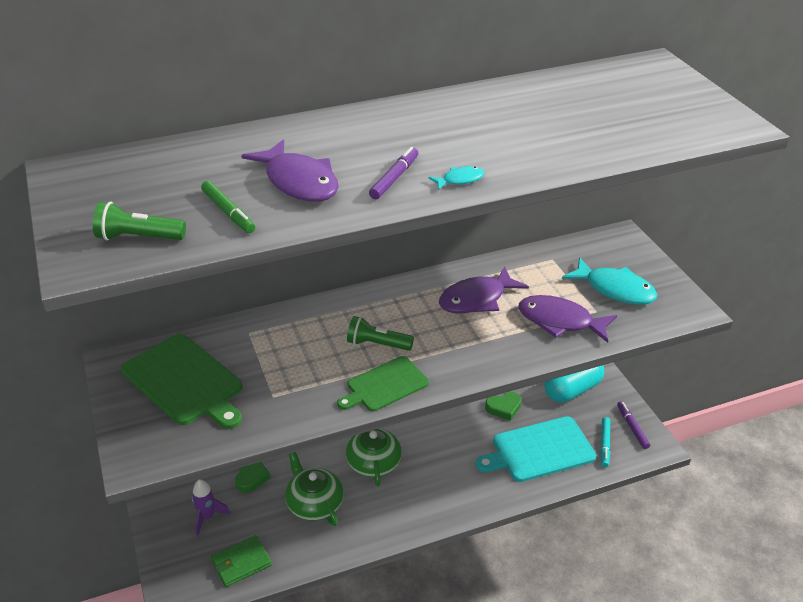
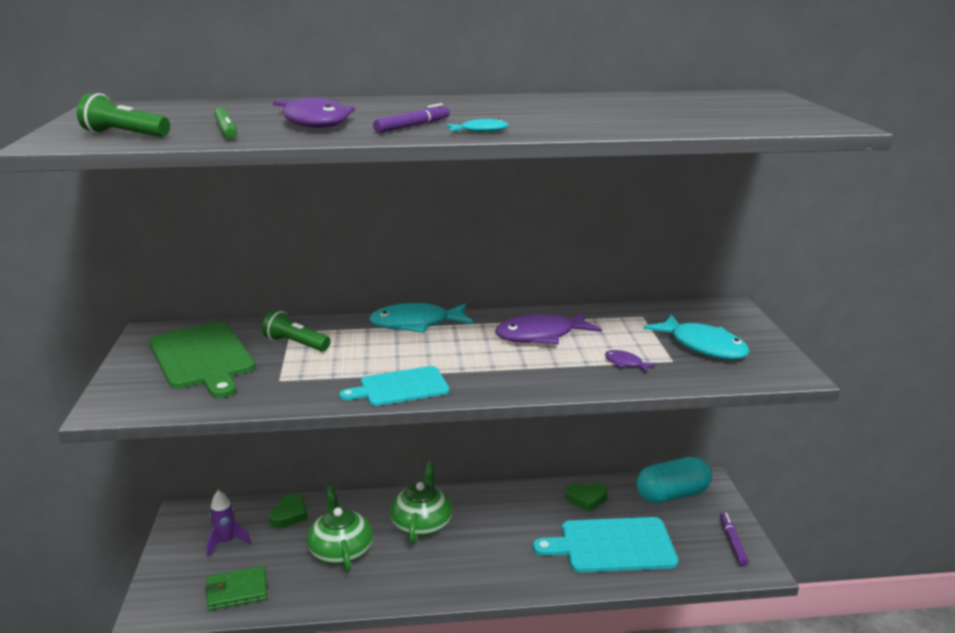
camera: 15 degrees right, 15 degrees down
(360, 303) = (416, 324): none -> turquoise fish
(377, 344) = (413, 355): green flashlight -> green flashlight (296, 344)
(385, 385) = (400, 387): green cutting board -> turquoise cutting board
(560, 321) = (625, 363): purple fish -> purple fish, size x0.46
(605, 444) = (693, 553): turquoise marker -> none

